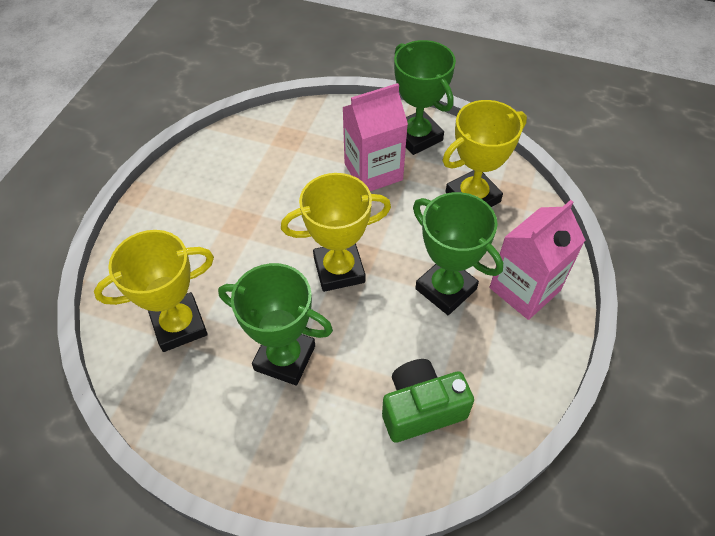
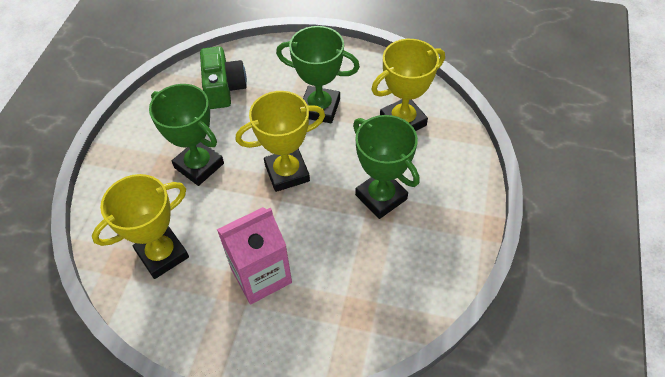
camera: 175 degrees right, 0 degrees up
(417, 136) = (212, 329): green trophy -> green trophy (381, 197)
(421, 408) = (224, 88): green camera -> green camera turned 75 degrees counterclockwise
(524, 289) = (134, 171): pink carton -> none

